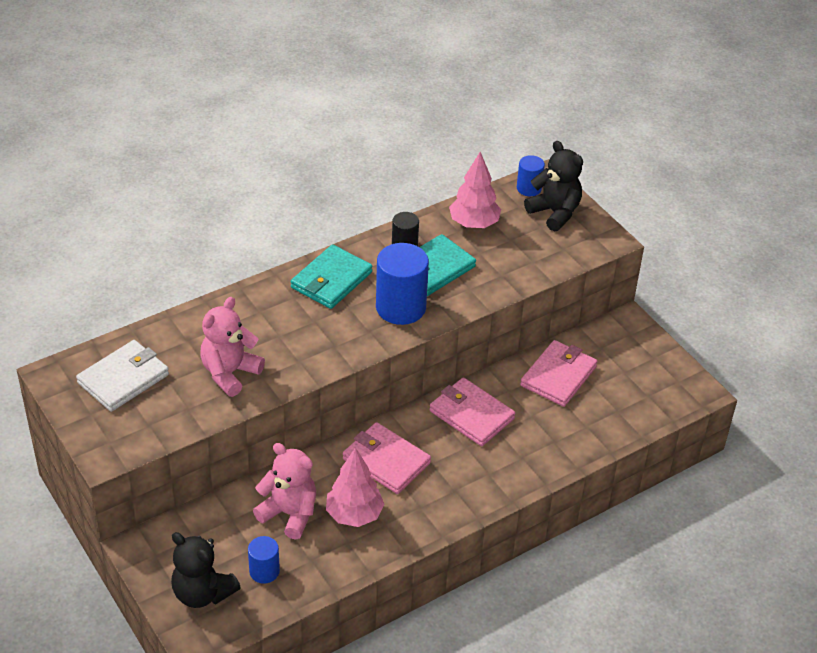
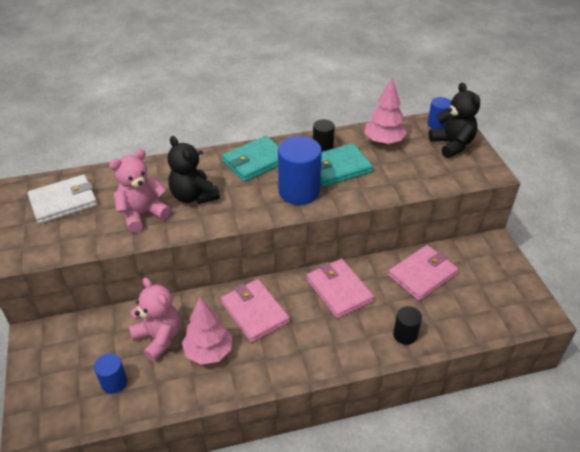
camera: 20 degrees right, 0 degrees up
(202, 593) = (57, 388): black teddy bear -> black teddy bear (193, 196)
(561, 446) = (405, 335): none -> black cylinder

